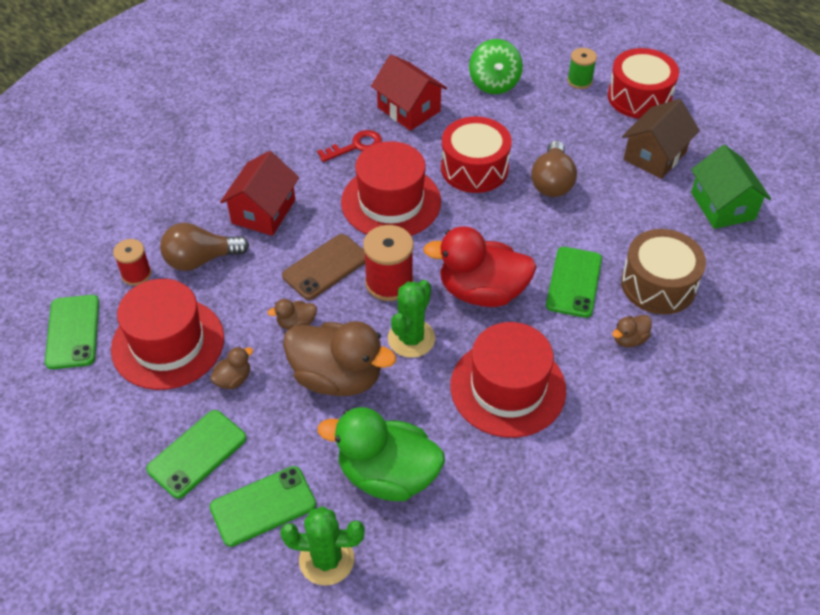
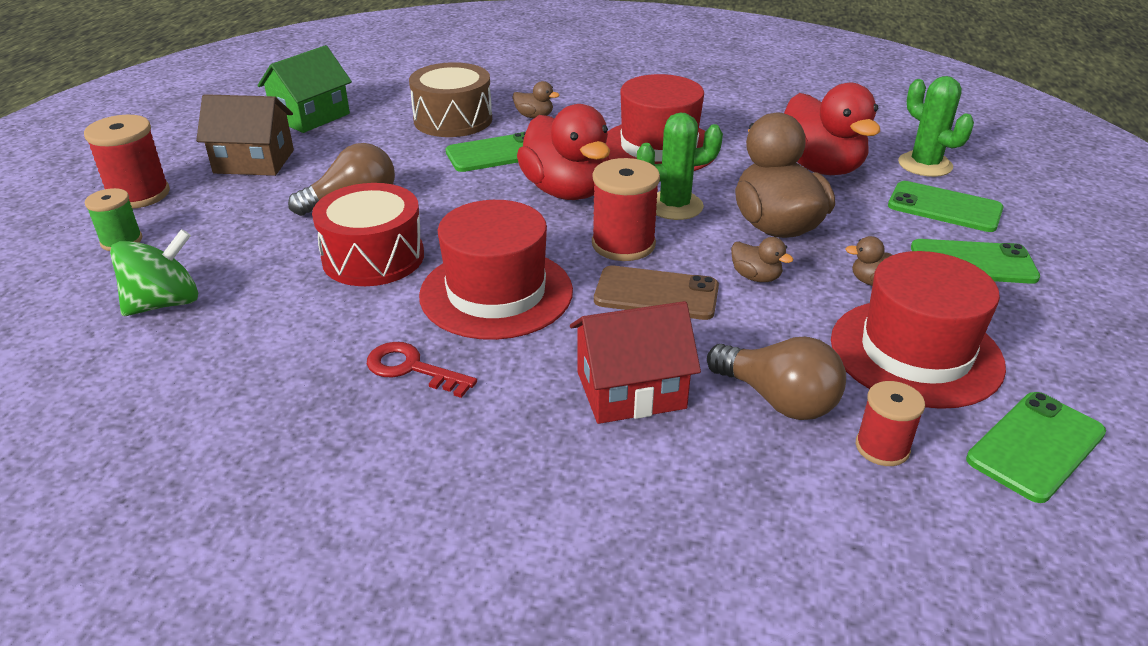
camera: 125 degrees left, 15 degrees down
(387, 475) = (820, 167): green duck -> red duck
(408, 109) = (282, 355): red house -> none
(639, 97) = (139, 195): red drum -> red spool

